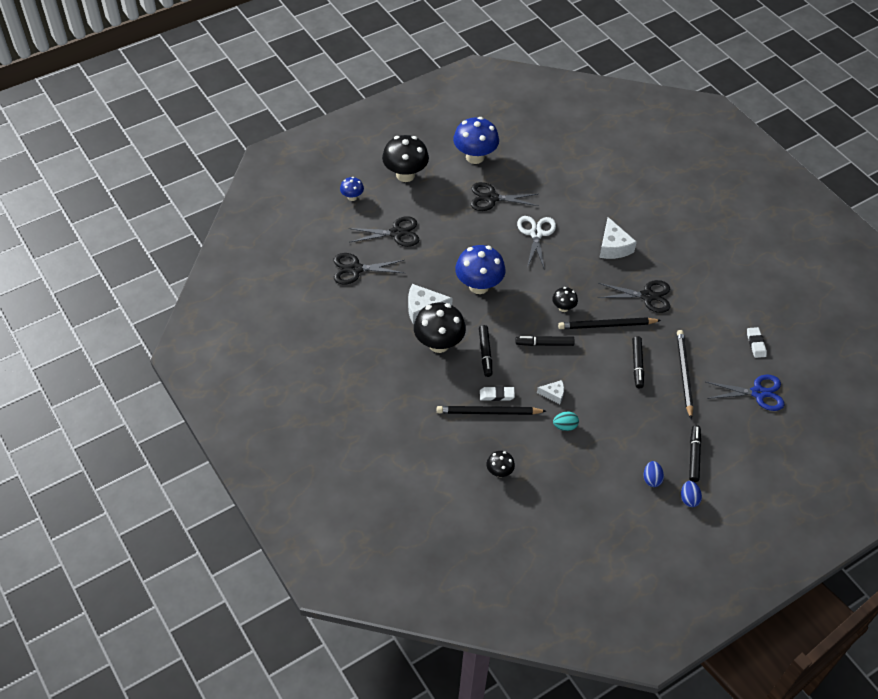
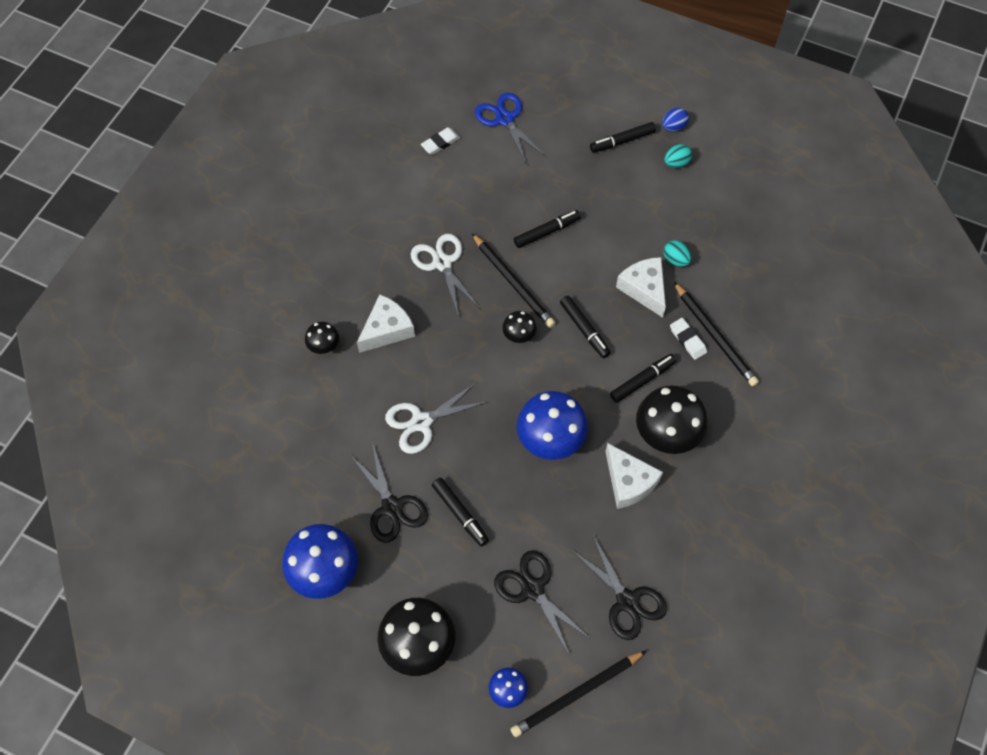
camera: 120 degrees left, 10 degrees up
(465, 224) = (460, 514): none -> black marker
(499, 472) = (775, 290): black mushroom -> black mushroom (324, 347)
(553, 394) = (644, 289): white cheese -> white cheese, size x1.75
(647, 296) = (442, 263): black scissors -> white scissors
(651, 479) = (676, 163): blue egg -> turquoise egg
(684, 374) = (527, 187): black pencil -> black pencil (576, 694)

